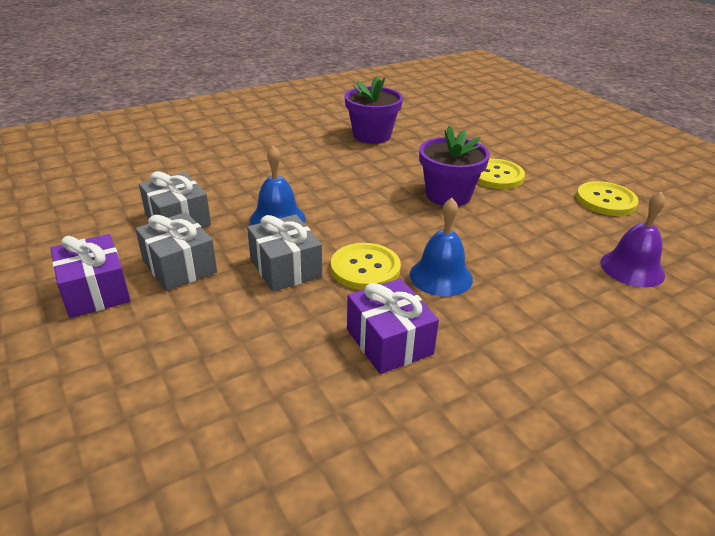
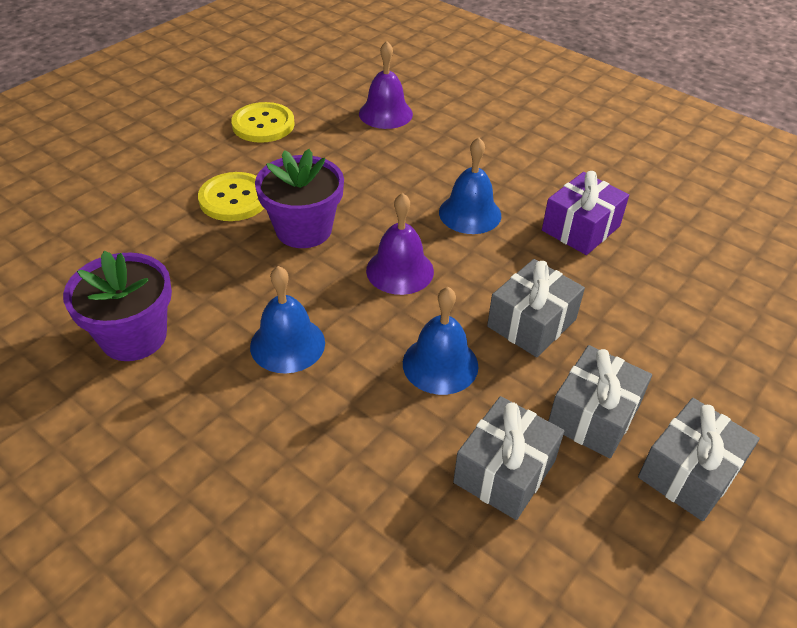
camera: 110 degrees left, 10 degrees up
(95, 291) = (689, 473): purple gift -> grey gift
(335, 173) = (287, 344): none -> blue bell
(365, 268) = (491, 264): yellow button -> none
(381, 224) = (400, 270): none -> purple bell

